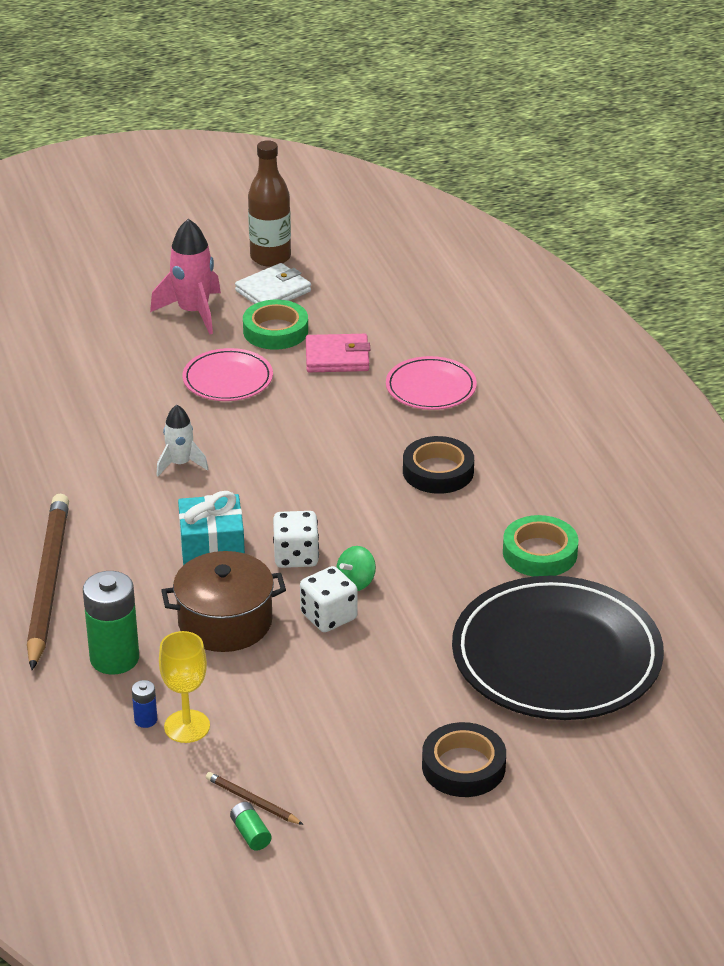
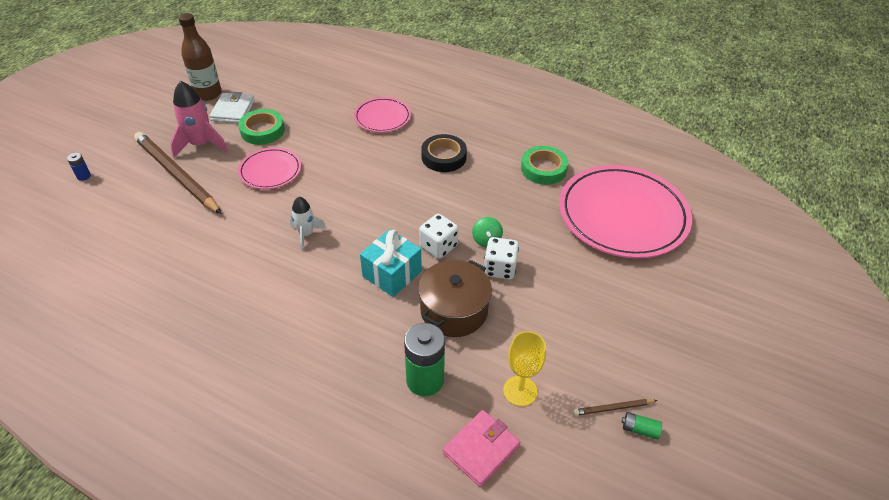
camera: 45 degrees left, 10 degrees up
(47, 583) = (322, 362): brown pencil -> brown pencil (176, 175)
(145, 720) = (494, 406): blue battery -> blue battery (84, 176)
(337, 357) = (314, 127): pink wallet -> pink wallet (481, 449)
(463, 766) = (669, 303): black tape -> none
(556, 656) = (622, 215): black plate -> pink plate

